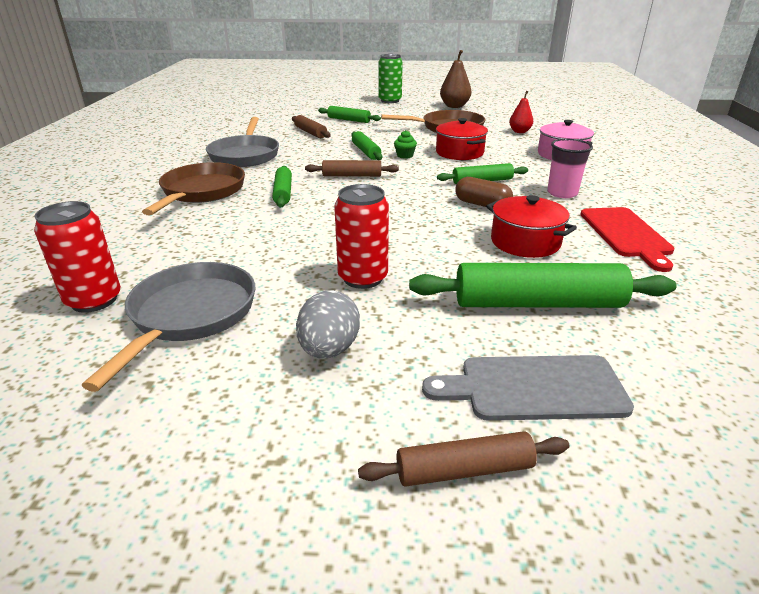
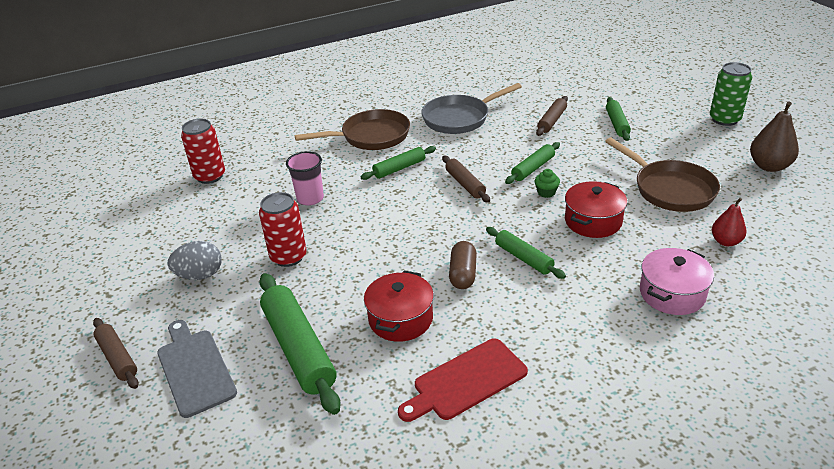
camera: 65 degrees right, 5 degrees up
(190, 315) = (210, 213): grey pan -> none
(562, 193) = (540, 318): pink cup -> pink cup (310, 198)

